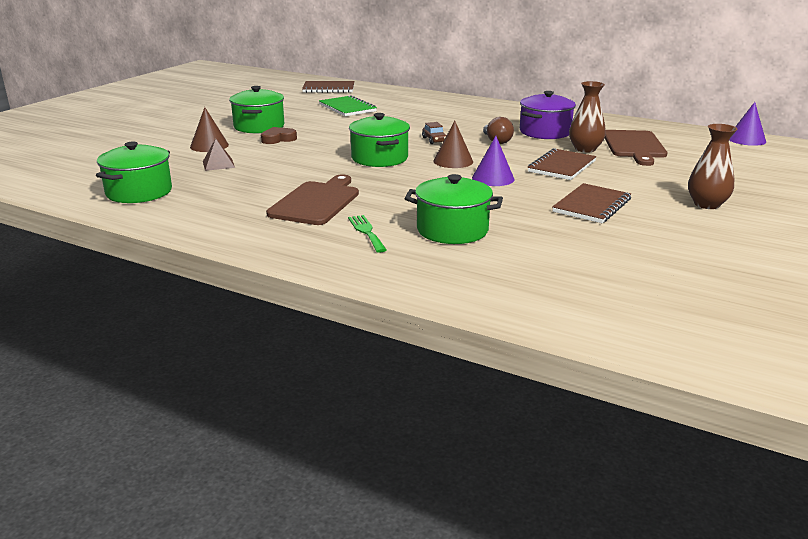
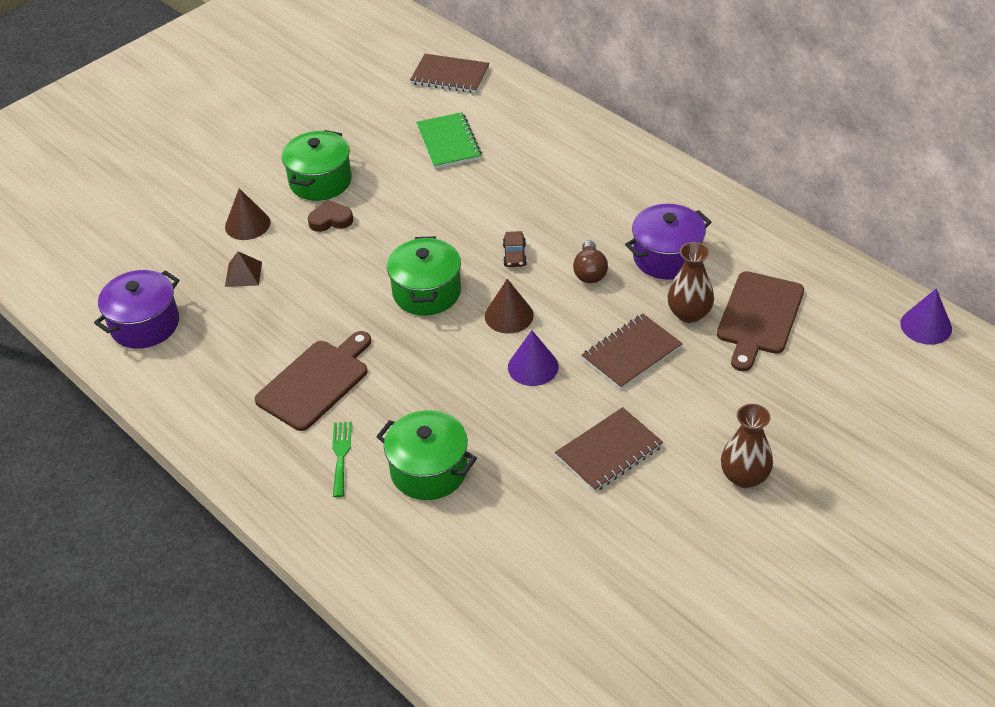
camera: 20 degrees right, 20 degrees up
(139, 192) = (145, 324): green pot -> purple pot

